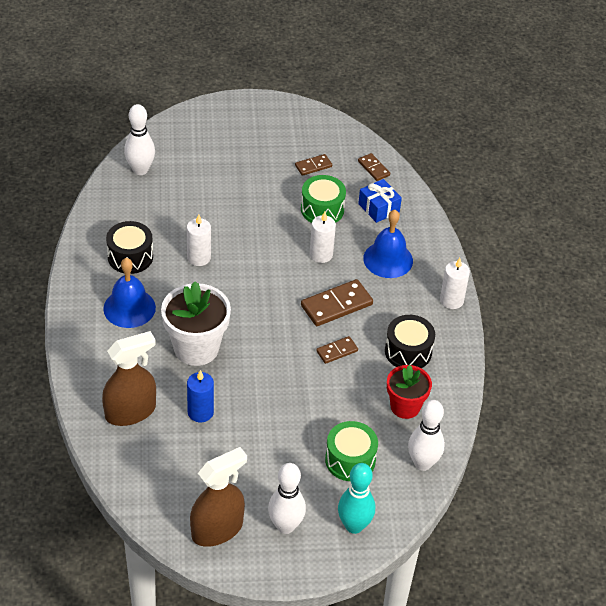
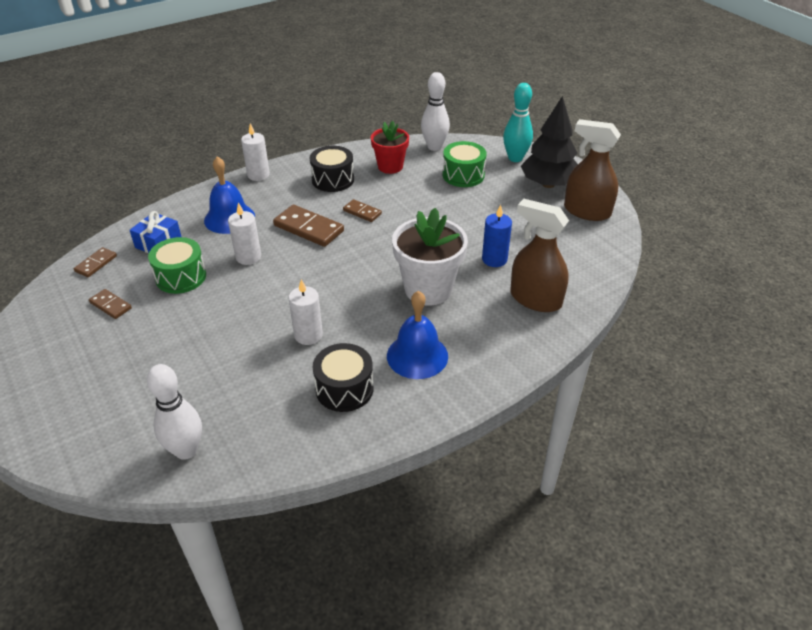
camera: 115 degrees left, 5 degrees down
(285, 526) = (548, 184): white bowling pin -> black tree

